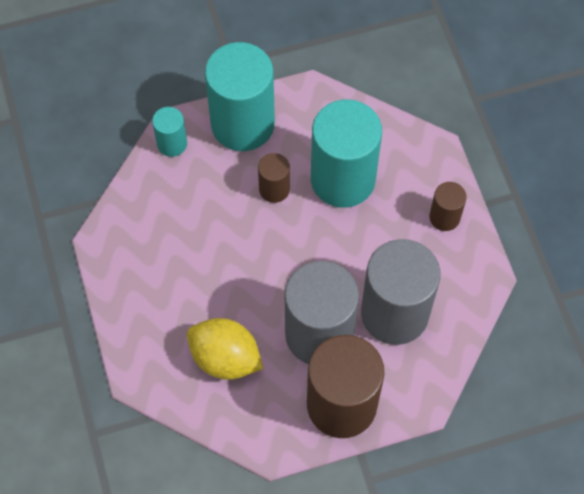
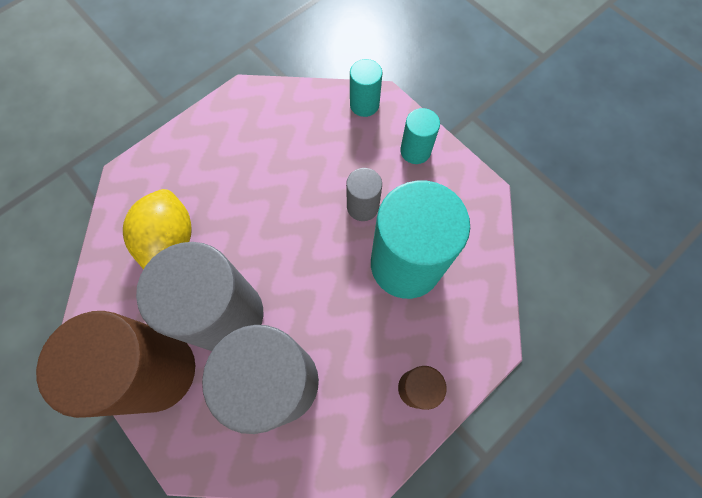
camera: 65 degrees right, 5 degrees up
(242, 124) = (415, 151): turquoise cylinder -> turquoise cylinder, size x0.47
(274, 189) = (362, 207): brown cylinder -> grey cylinder

